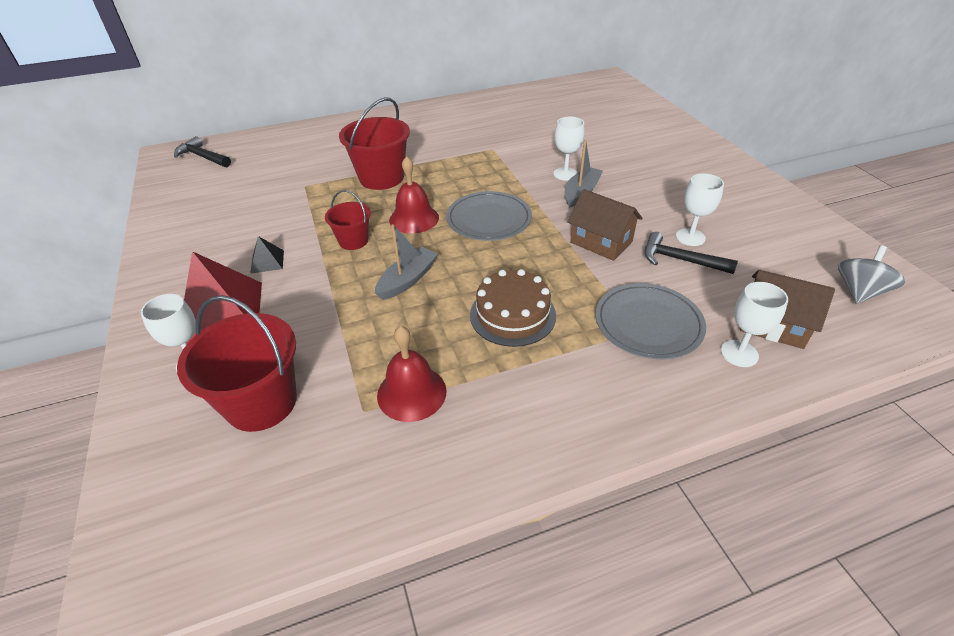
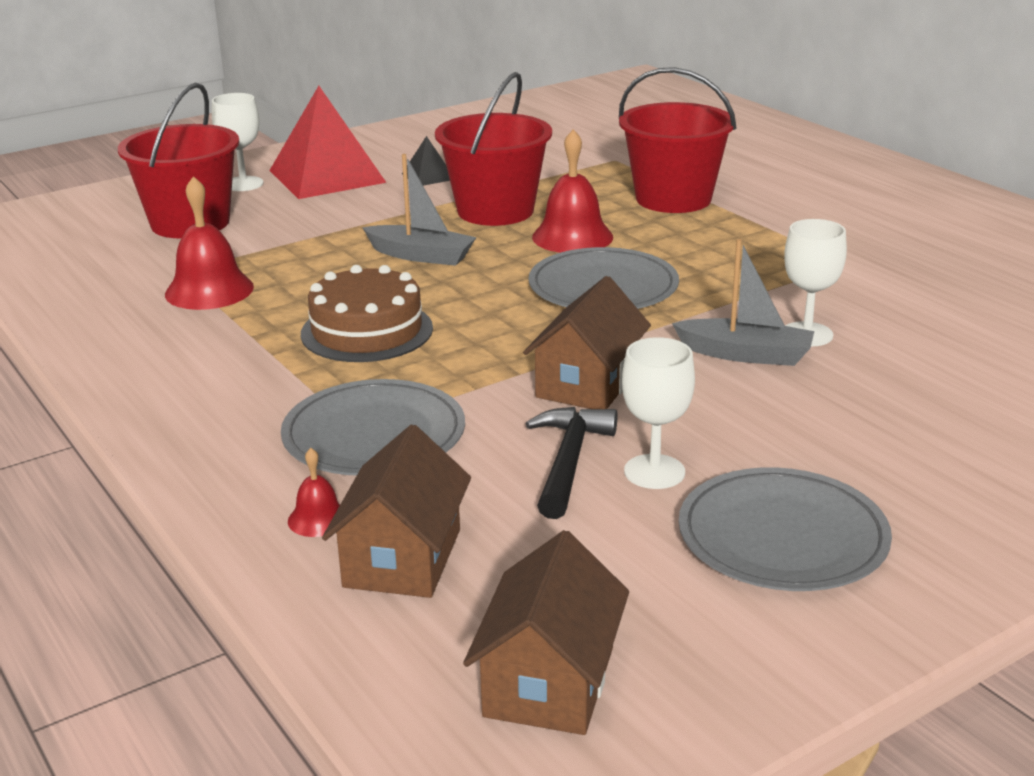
camera: 75 degrees right, 15 degrees down
(202, 157) = (645, 95): black hammer -> none
(353, 241) = (495, 211): red bucket -> red bucket, size x1.75
(739, 353) = (318, 519): white goblet -> red bell
(742, 215) = (782, 537): none -> grey plate
(859, 292) = (549, 681): grey spinning top -> brown house

